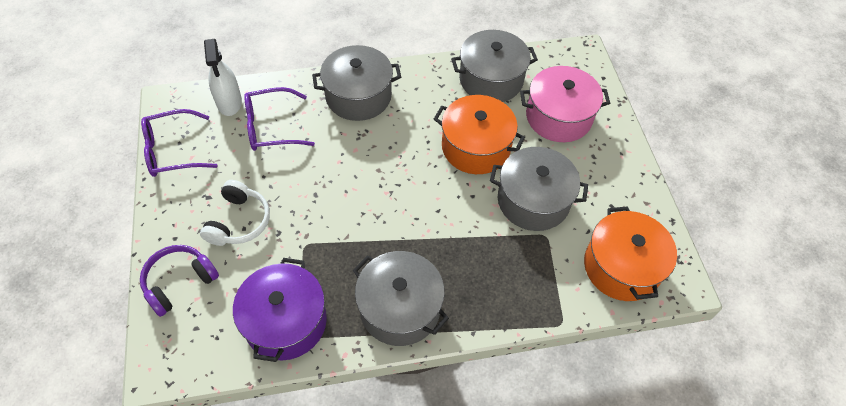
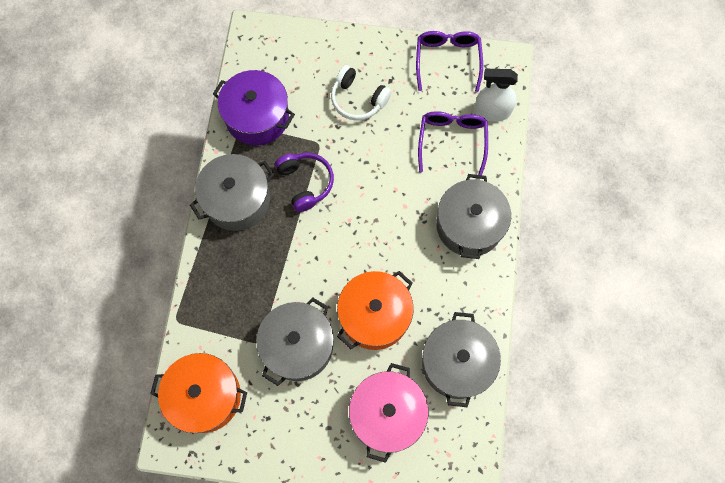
camera: 110 degrees right, 15 degrees up
(179, 282) = (317, 51): purple headphones -> purple headphones (305, 183)

